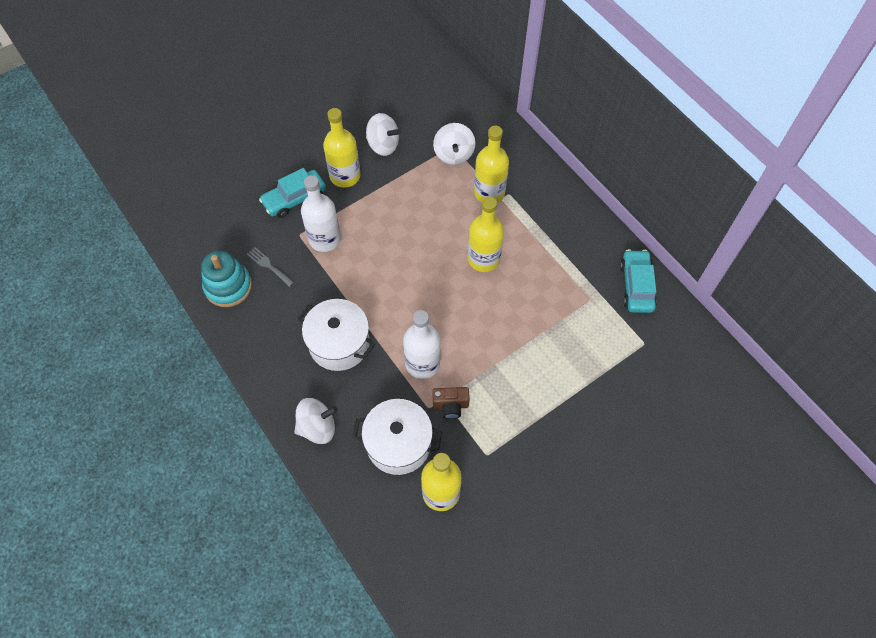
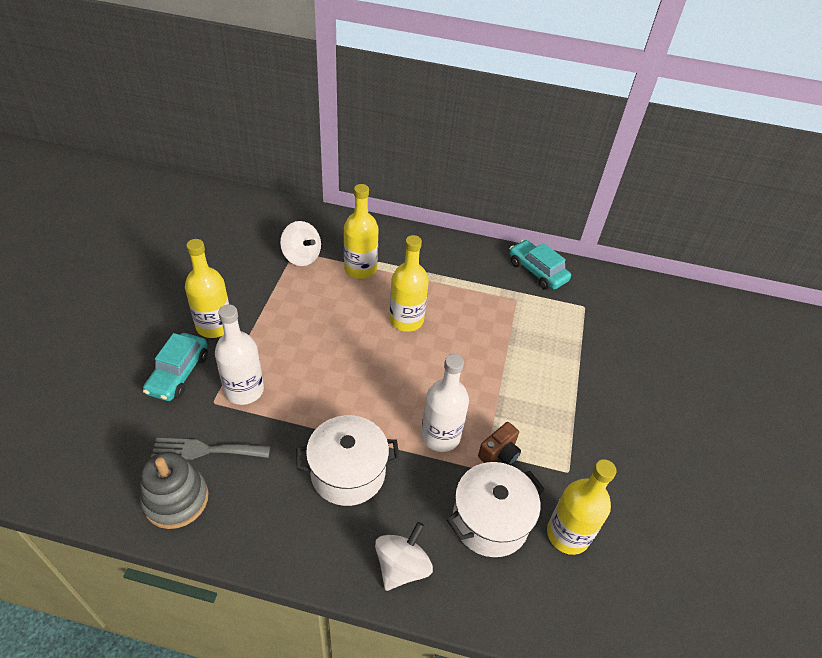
camera: 45 degrees left, 15 degrees down
(228, 286) = (176, 499): turquoise stacking toy -> grey stacking toy
(268, 265) = (205, 450): grey fork -> grey fork, size x1.52
(383, 145) = (229, 282): white spinning top -> none

